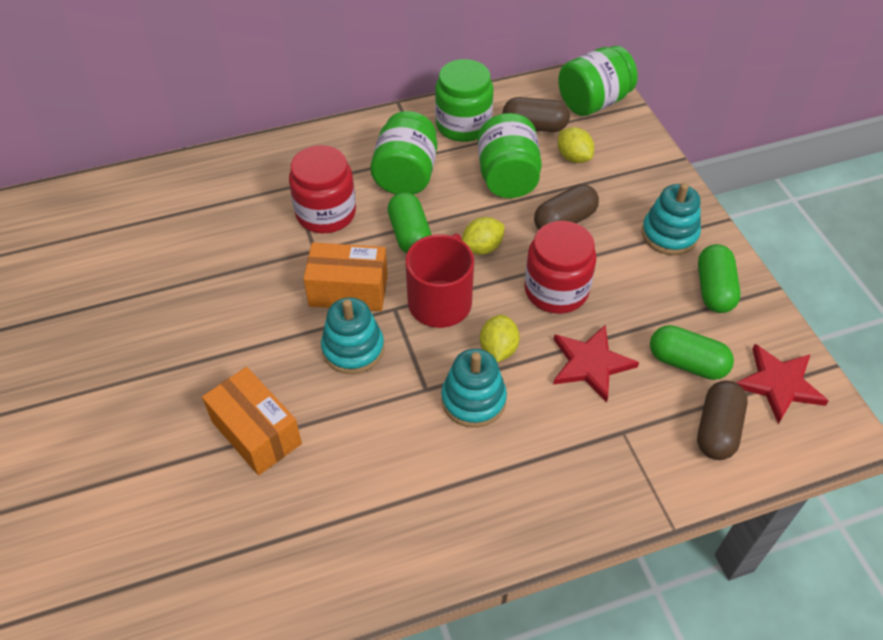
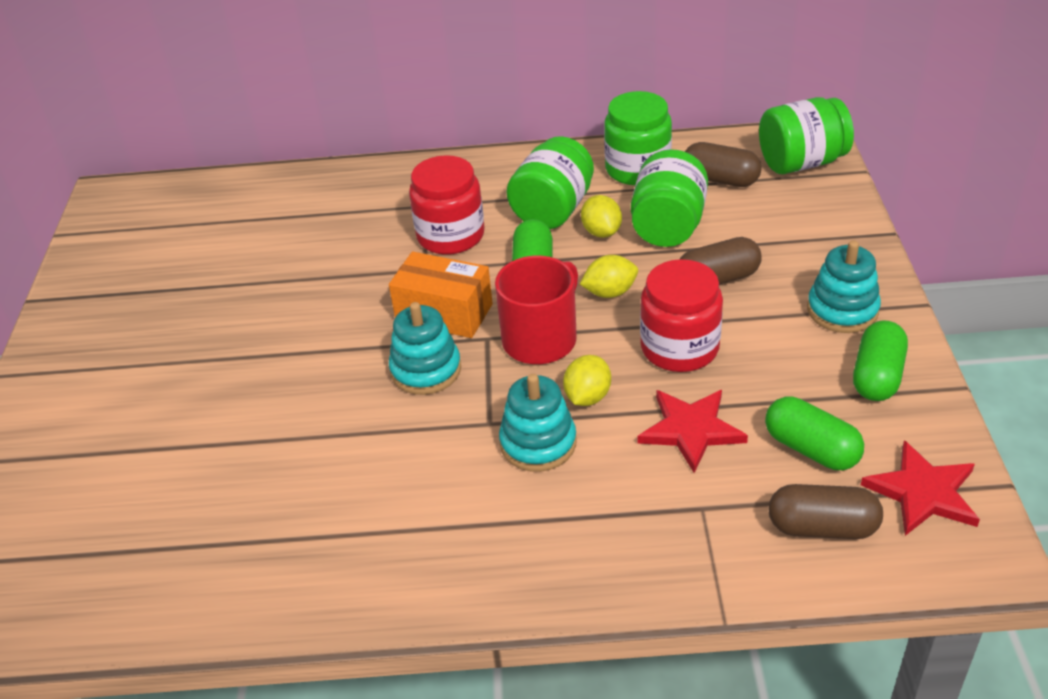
camera: 20 degrees right, 10 degrees down
(256, 432) = (291, 433): orange box -> none
(573, 157) = (754, 216): yellow lemon -> yellow lemon (601, 232)
(717, 429) = (822, 527): brown capsule -> brown capsule turned 60 degrees clockwise

